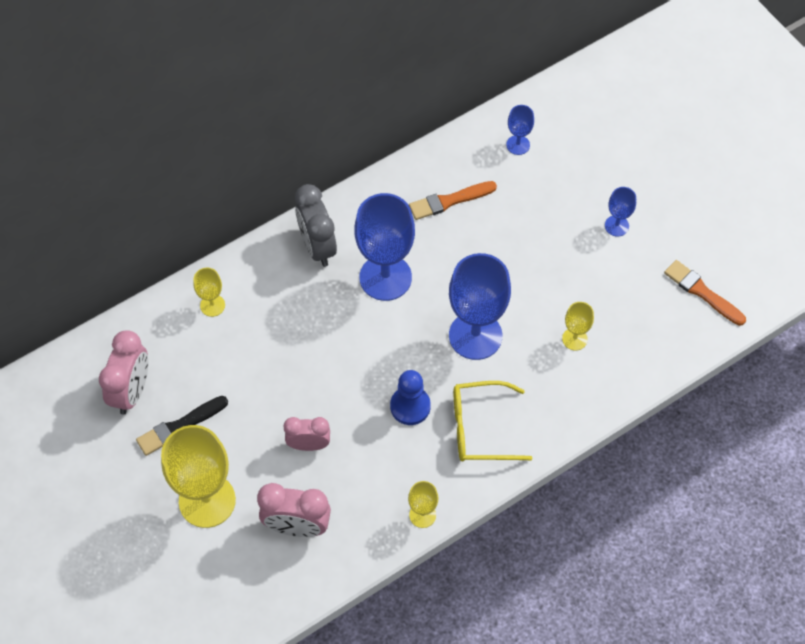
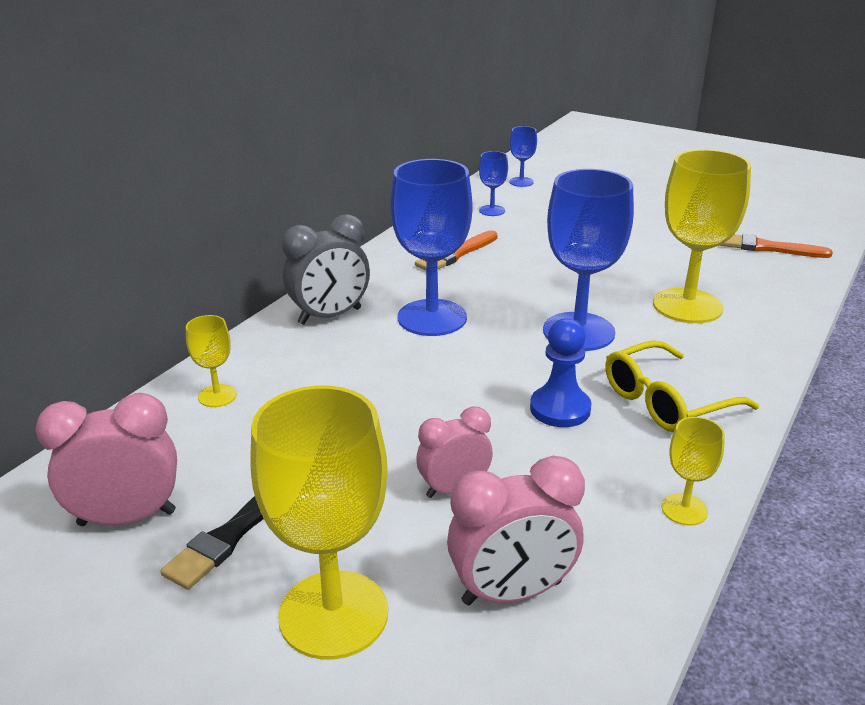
camera: 25 degrees left, 30 degrees down
(131, 391) = (127, 518): pink clock -> pink clock turned 90 degrees counterclockwise
(317, 246) = (330, 316): grey clock -> grey clock turned 75 degrees counterclockwise
(574, 339) = (687, 306): yellow goblet -> yellow goblet, size x2.12
(616, 226) = (638, 231): blue goblet -> blue goblet (521, 182)

